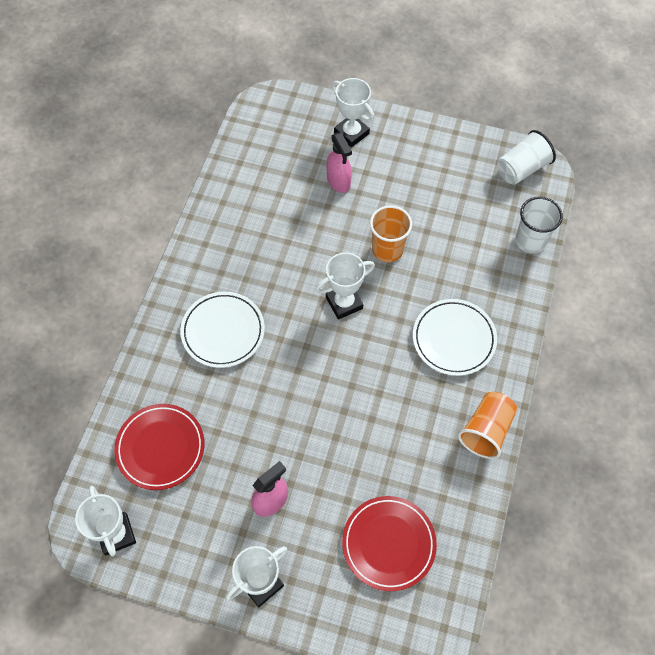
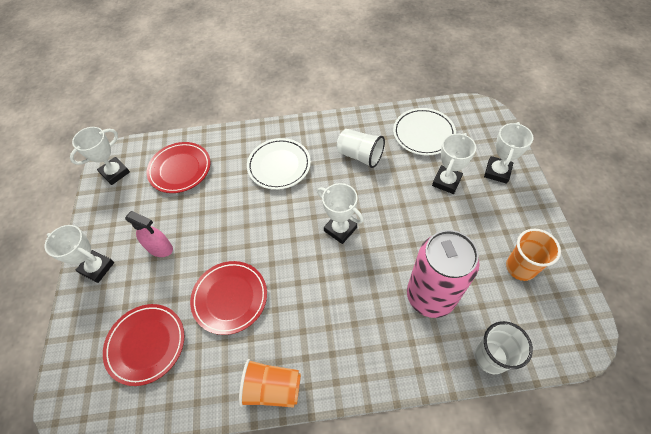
camera: 70 degrees right, 5 degrees down
(338, 181) = (446, 181): pink spray bottle -> white trophy
(373, 441) = (230, 298): none -> red plate
(387, 250) = (406, 240): orange cup -> orange cup (520, 267)
(454, 339) = (349, 325): white plate -> white plate (423, 134)
(455, 258) = (430, 296): none -> pink can
(521, 169) = (566, 319): white cup -> white cup (360, 155)

